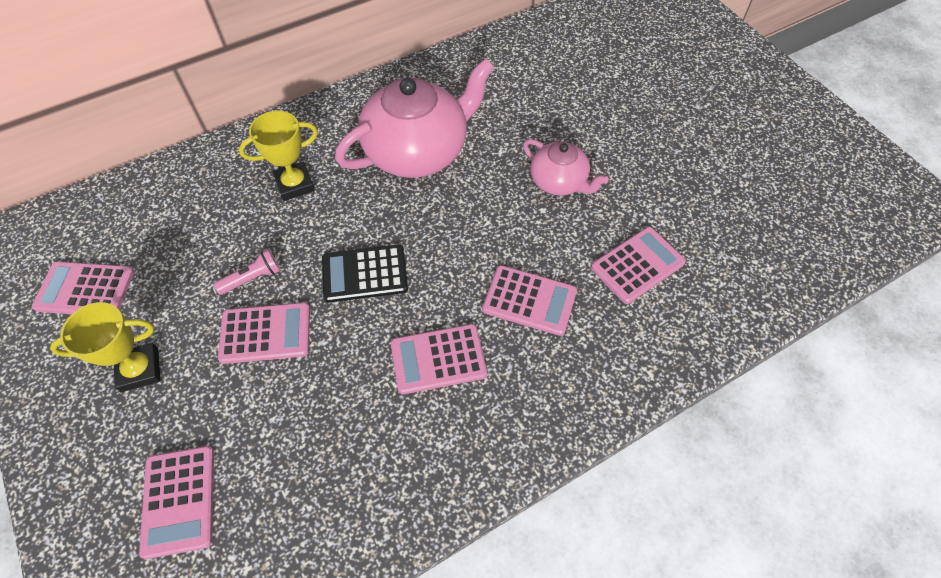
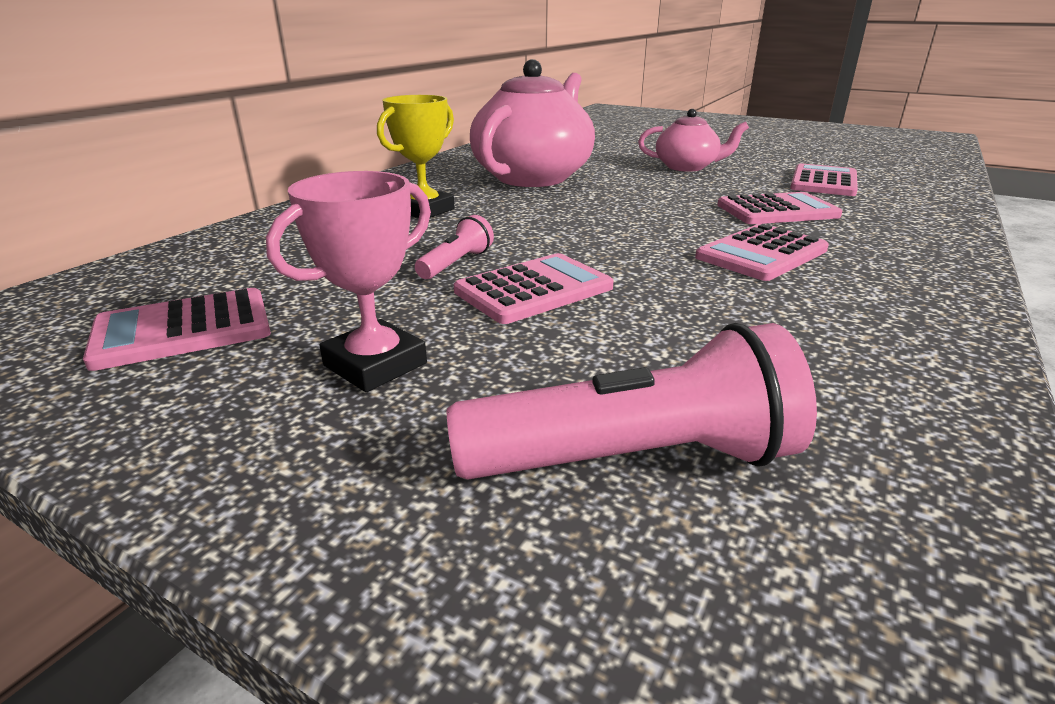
camera: 30 degrees left, 30 degrees down
(140, 370) = (375, 365): yellow trophy -> pink trophy
(179, 500) = (634, 458): pink calculator -> pink flashlight
(364, 274) = (591, 233): black calculator -> none

